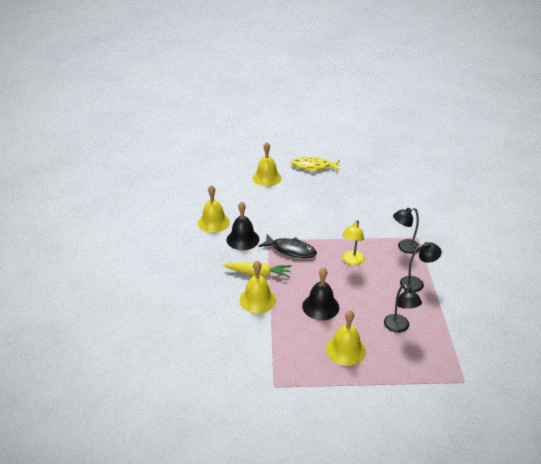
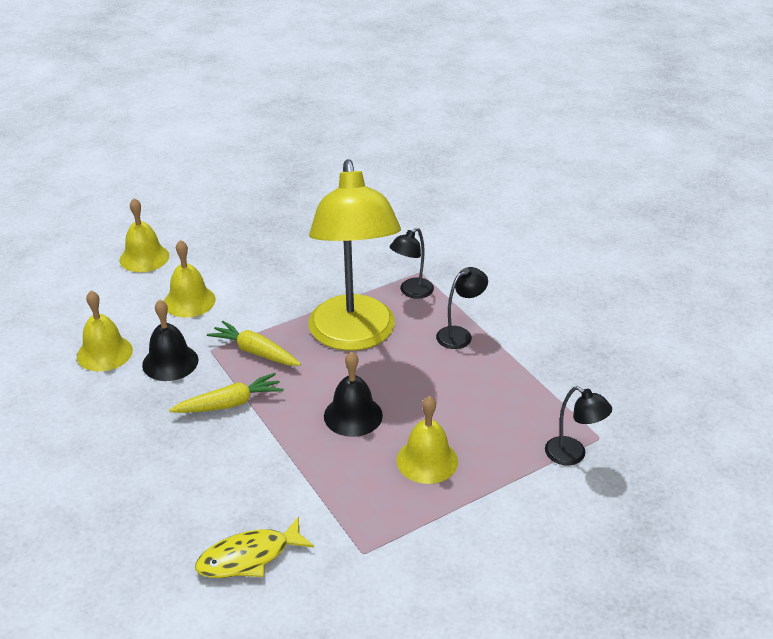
camera: 30 degrees left, 0 degrees up
(257, 300) = (255, 442): yellow bell -> yellow bell (189, 301)
(291, 250) = (255, 352): black fish -> yellow carrot
(313, 166) = (206, 219): yellow fish -> yellow fish (249, 557)
(352, 261) = (354, 336): yellow lamp -> yellow lamp, size x2.47
(399, 327) = (476, 401): black lamp -> black lamp (573, 455)

